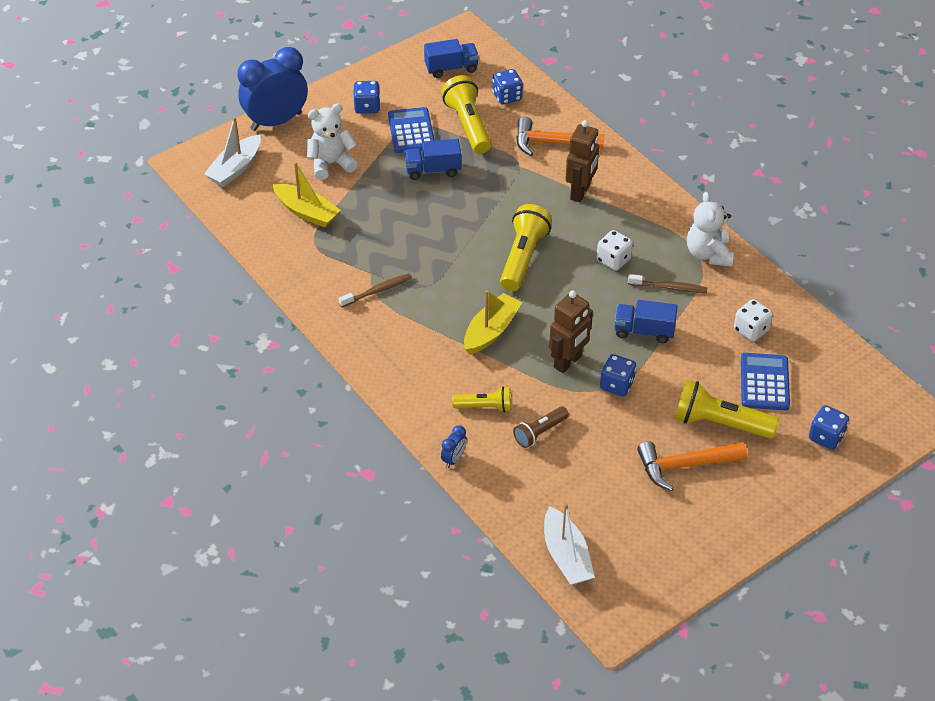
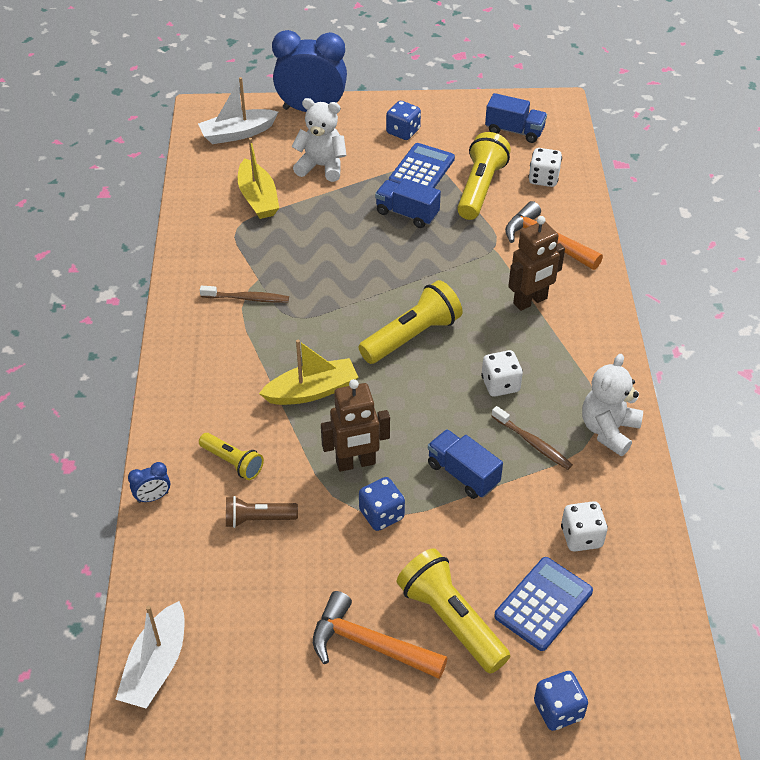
camera: 35 degrees right, 0 degrees up
(507, 96) = (543, 179): blue dice -> white dice

